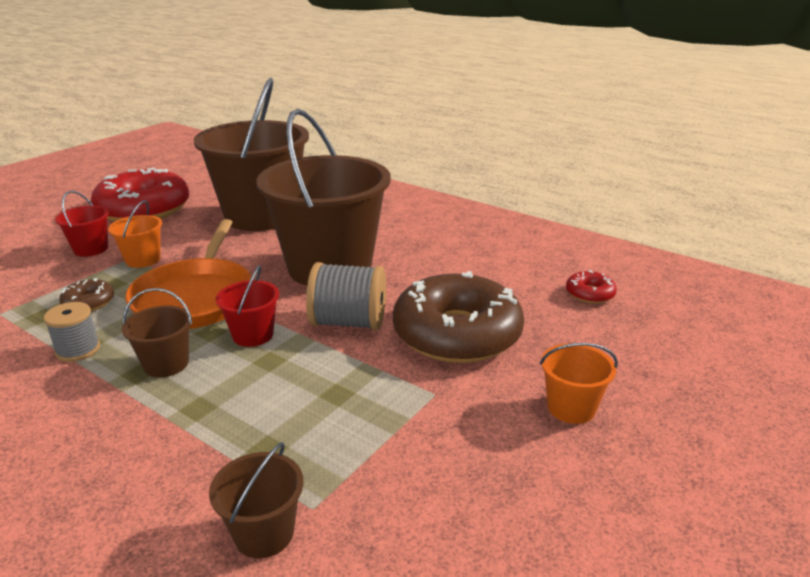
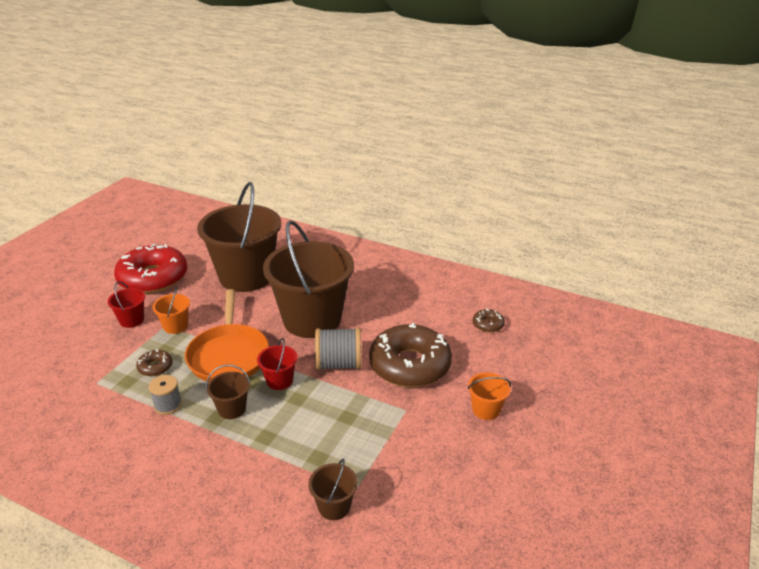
camera: 10 degrees left, 5 degrees up
(589, 294) = (488, 324): red donut -> brown donut

